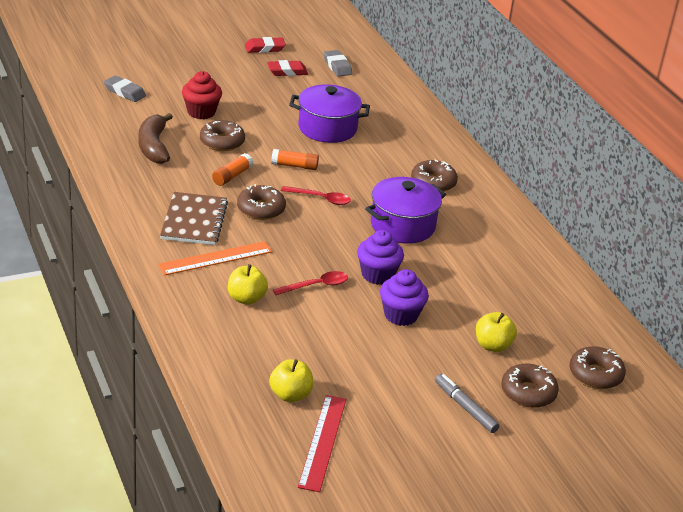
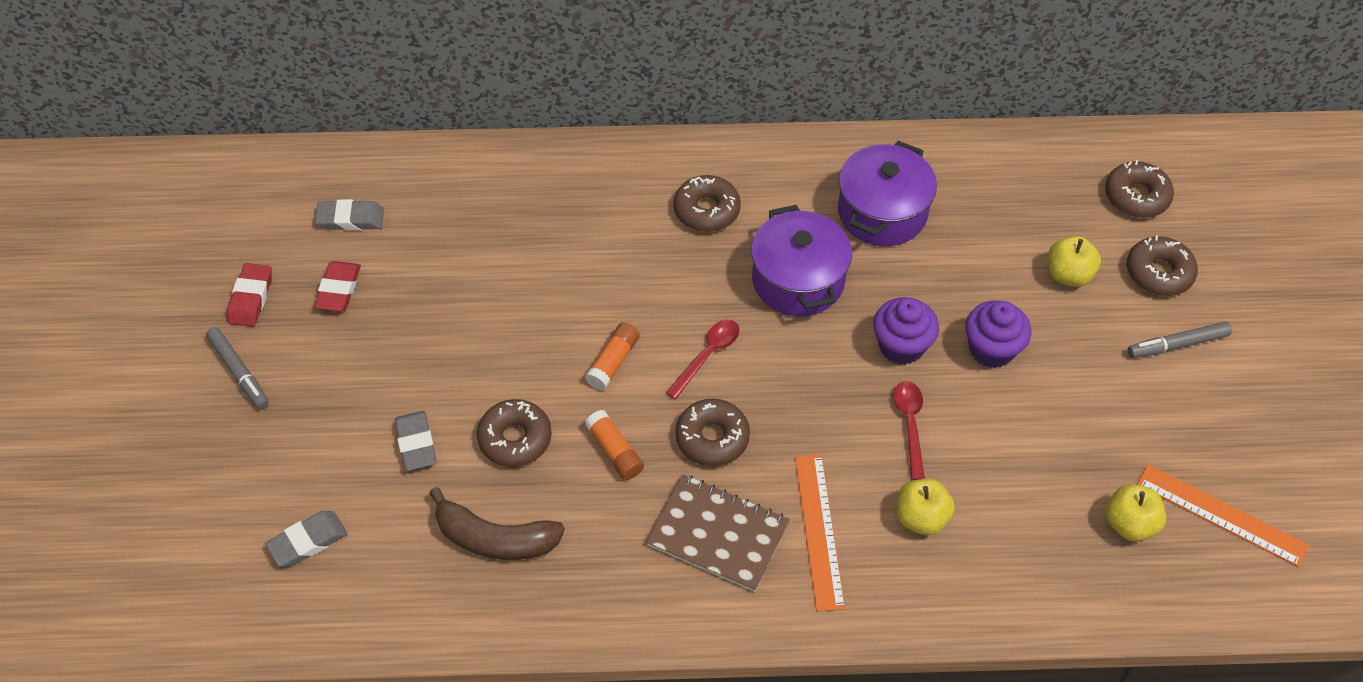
camera: 65 degrees left, 20 degrees up
(201, 112) = (416, 444): red cupcake -> grey eraser
(216, 54) = (239, 372): none -> grey marker
(322, 442) = (1221, 515): red ruler -> orange ruler
(327, 128) = (525, 288): purple pot -> purple pot (882, 212)

